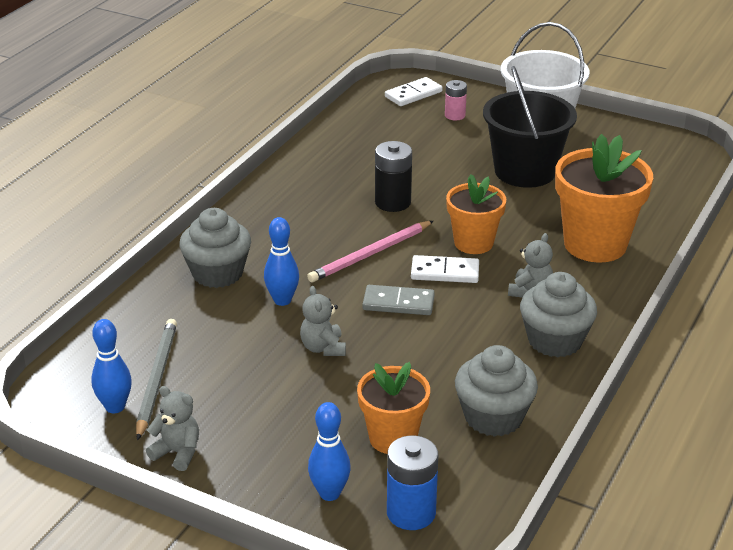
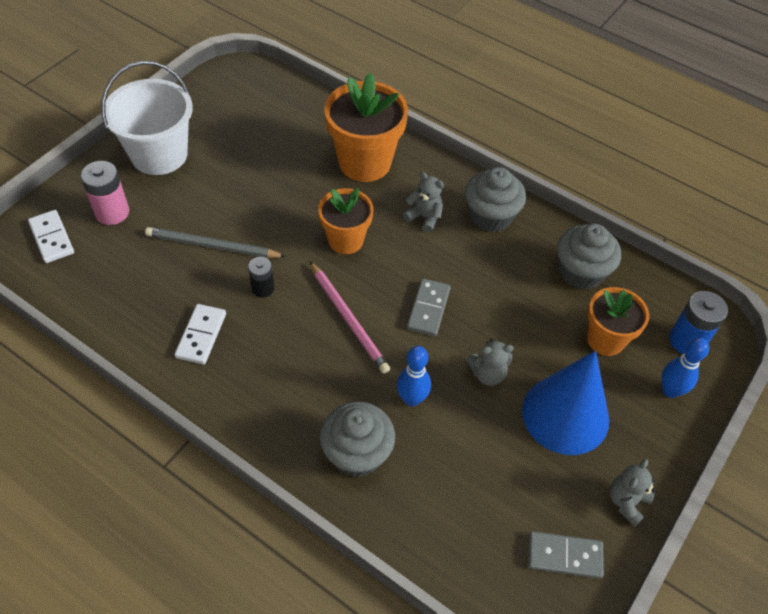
camera: 85 degrees left, 20 degrees up
(115, 407) = (564, 556): blue bowling pin -> grey domino
(156, 379) = (524, 517): grey pencil -> grey pencil (212, 246)
(281, 406) = (565, 414): none -> blue cone
(393, 202) = (263, 288): black battery -> black battery, size x0.64
(445, 272) = (387, 268): white domino -> white domino (201, 335)
(455, 115) = (112, 212): pink battery -> pink battery, size x1.57
(525, 171) = (237, 182): black bucket -> none

